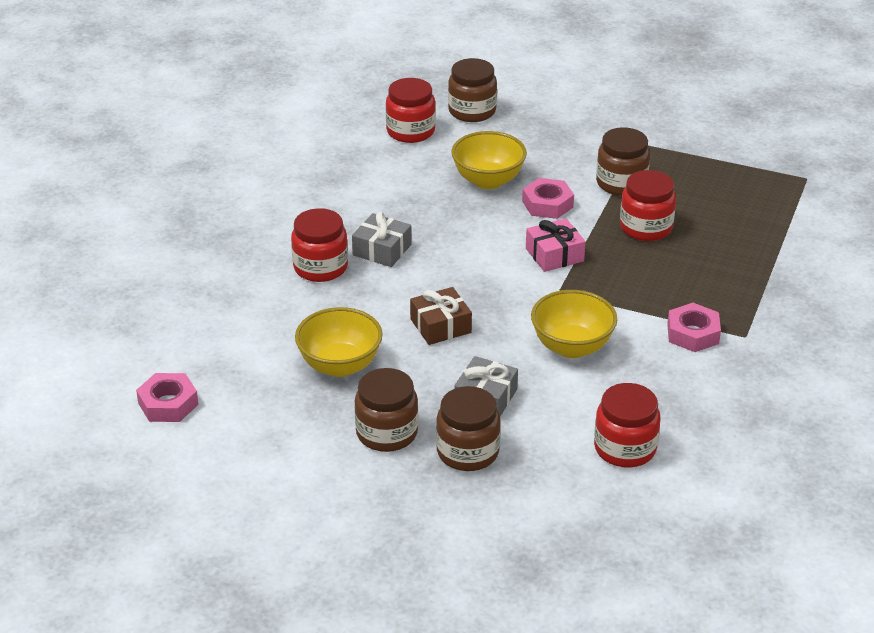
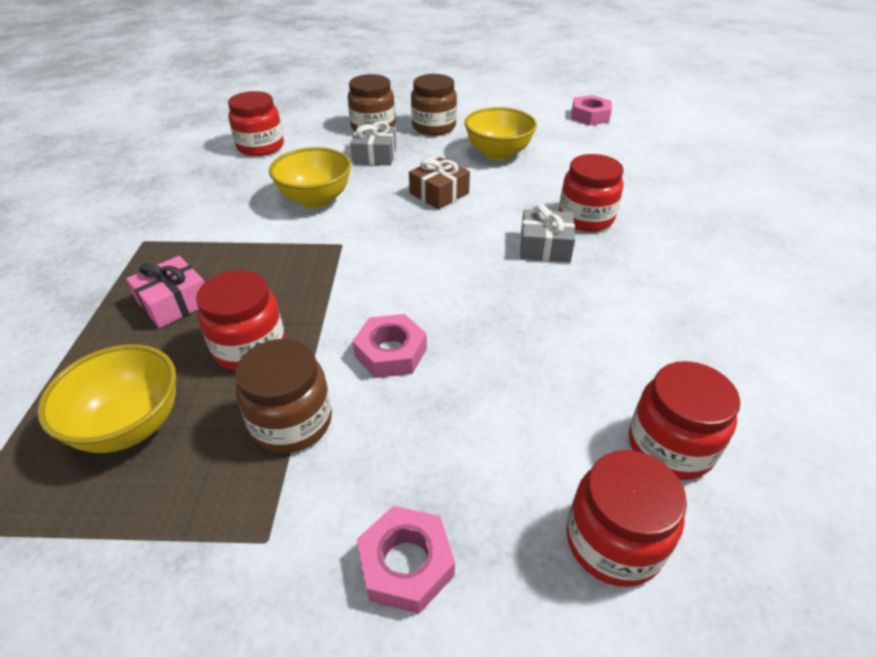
camera: 160 degrees right, 5 degrees up
(472, 111) = (613, 541): brown jar -> red jar
(488, 180) = (489, 373): yellow bowl -> yellow bowl (130, 426)
(554, 255) = (358, 282): pink gift -> pink gift (174, 302)
(693, 333) = (198, 232): pink nut -> pink nut (406, 564)

